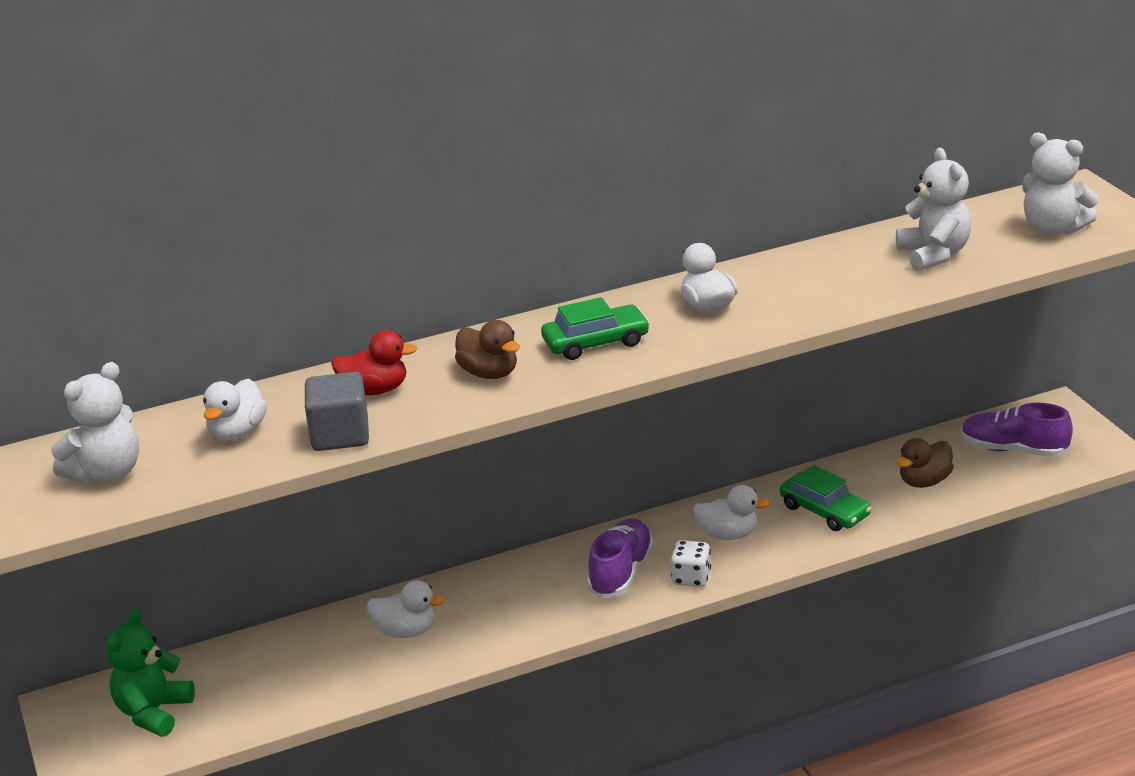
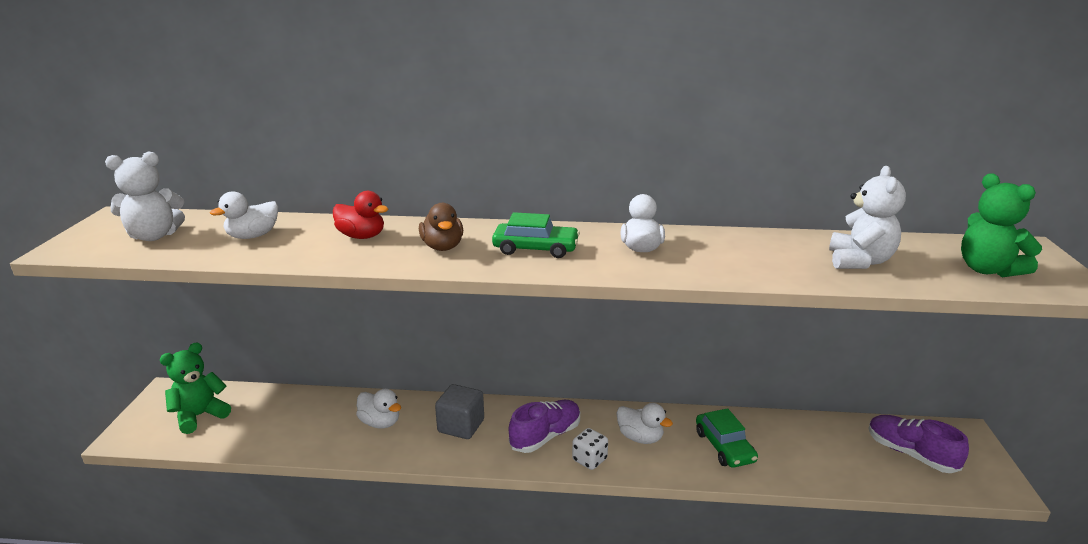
camera: 25 degrees right, 5 degrees down
(340, 435) = (303, 255): grey cube -> grey cube (461, 426)
(924, 481) = (819, 453): brown duck -> none
(1053, 229) = (987, 270): white teddy bear -> green teddy bear

